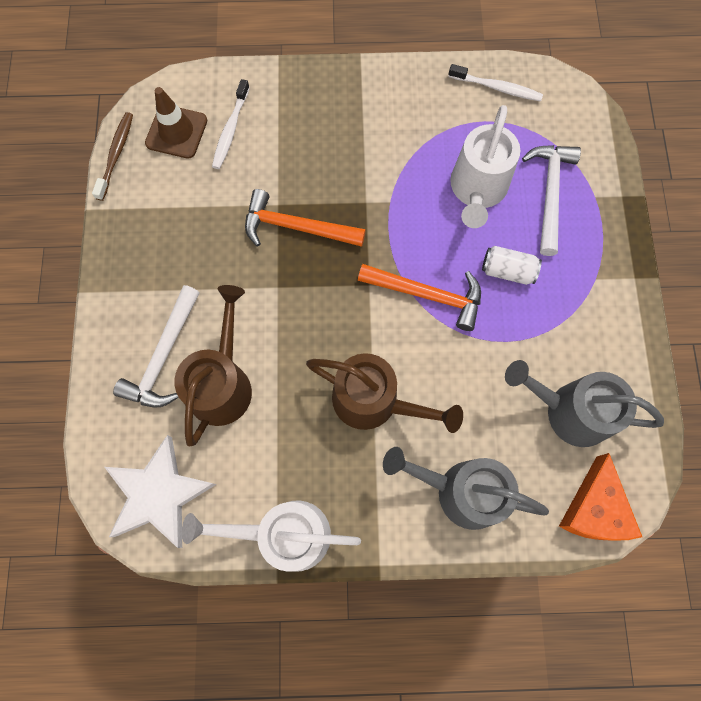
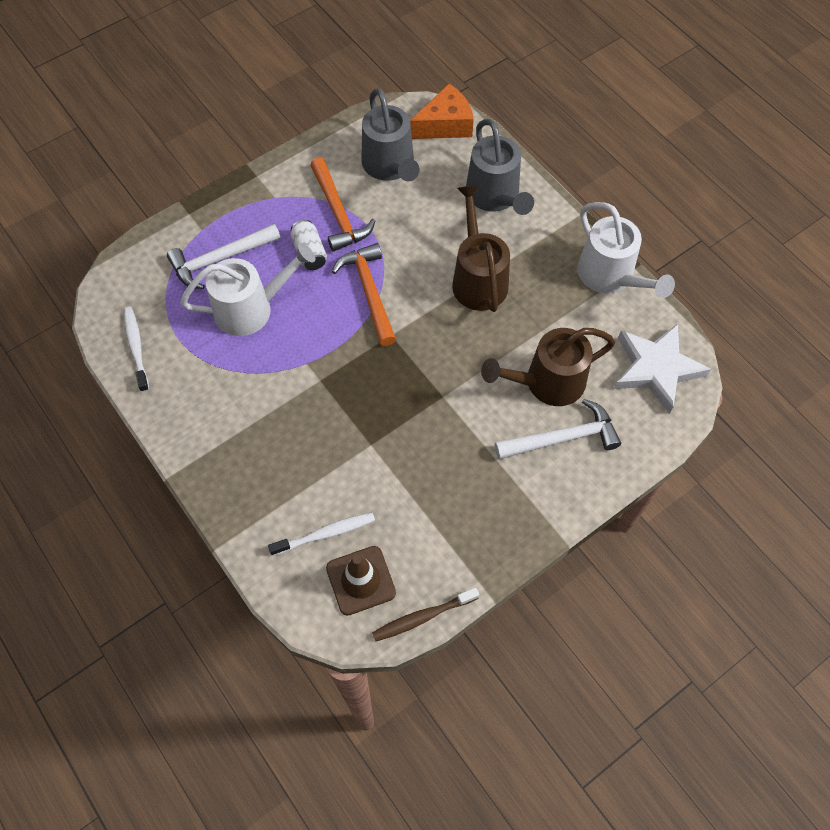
camera: 125 degrees left, 10 degrees down
(296, 227) = (381, 417): orange hammer -> orange hammer (338, 213)

